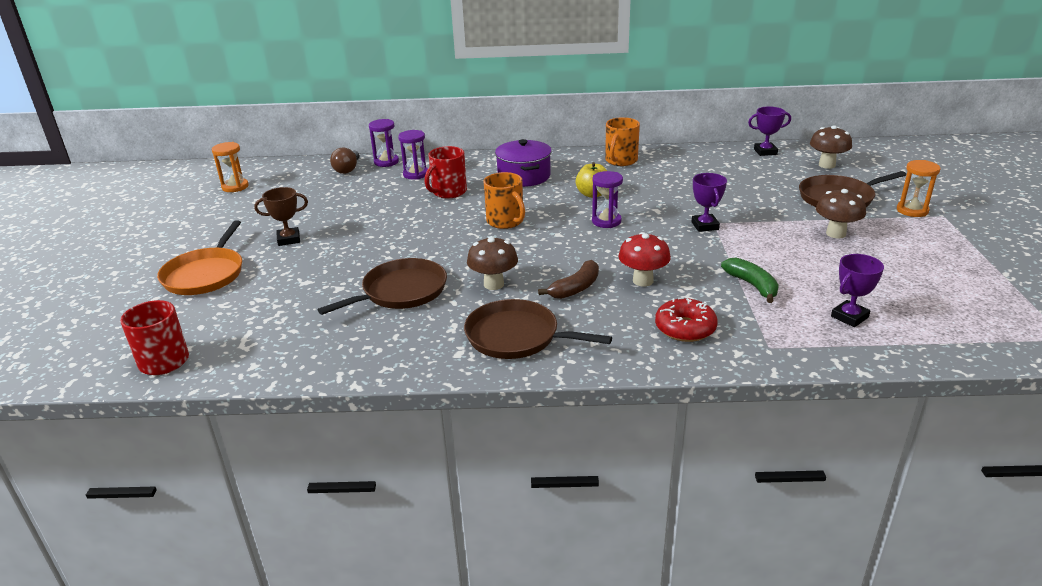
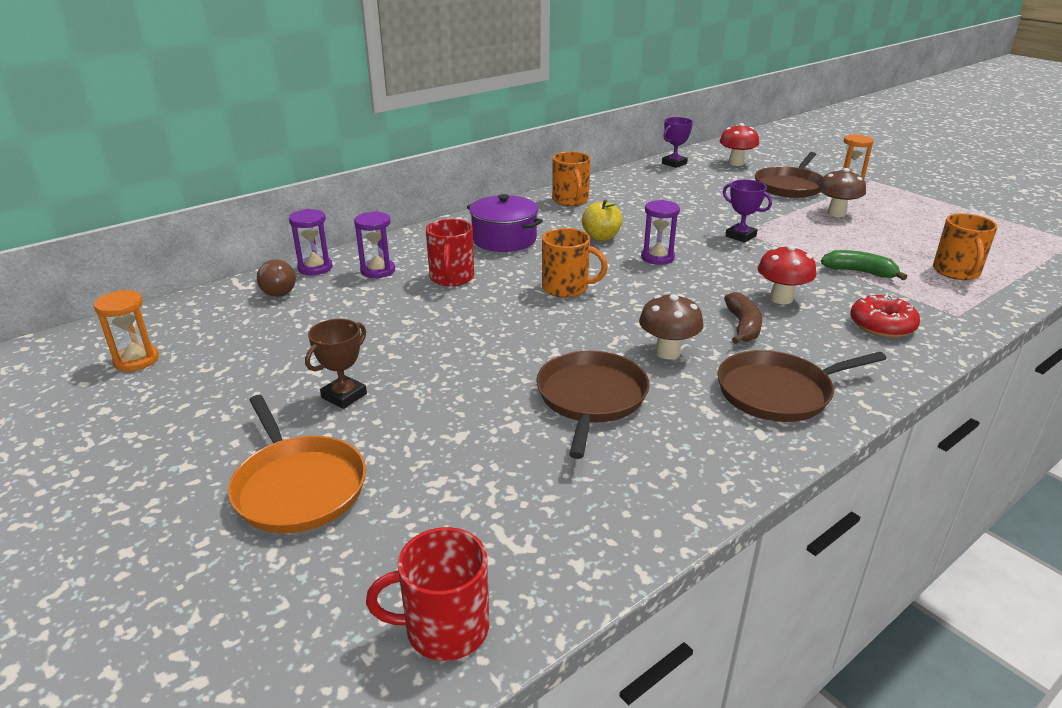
camera: 40 degrees left, 0 degrees up
(827, 165) = (736, 163): brown mushroom -> red mushroom
(849, 317) = (956, 272): purple trophy -> orange mug

